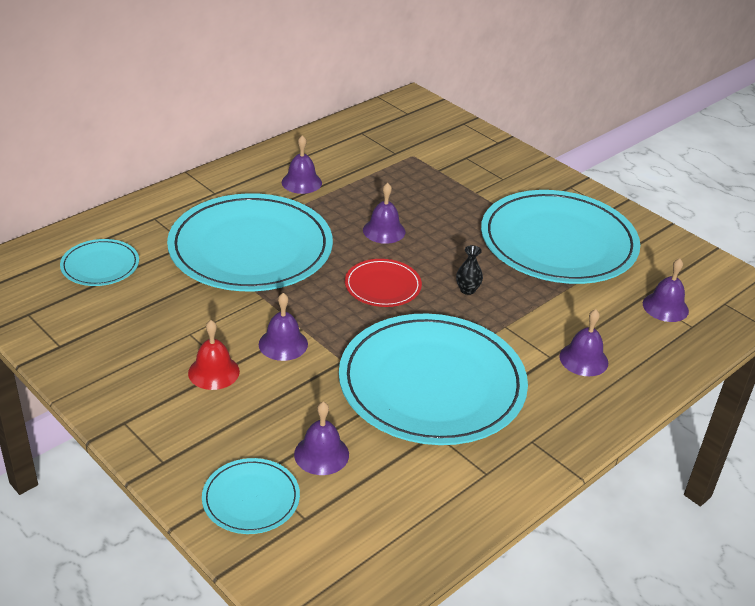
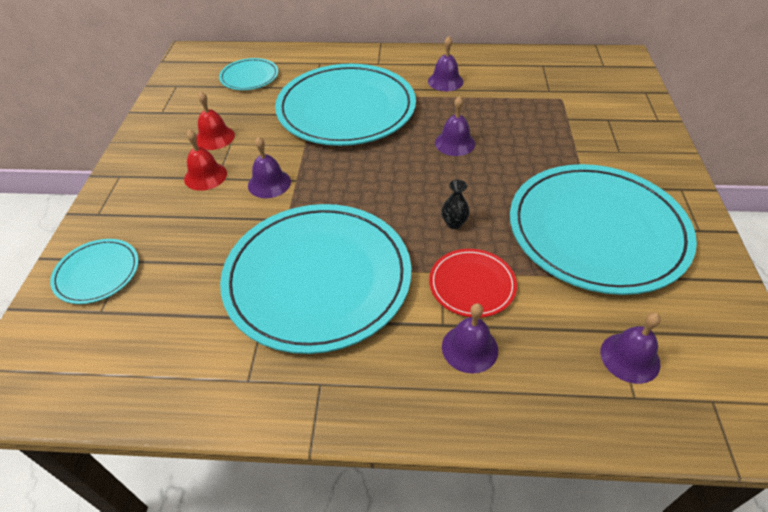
camera: 50 degrees right, 10 degrees up
(163, 337) = (214, 137): none -> red bell
(321, 454) = (175, 275): purple bell -> none
(383, 286) = (393, 182): red plate -> red plate (472, 285)

